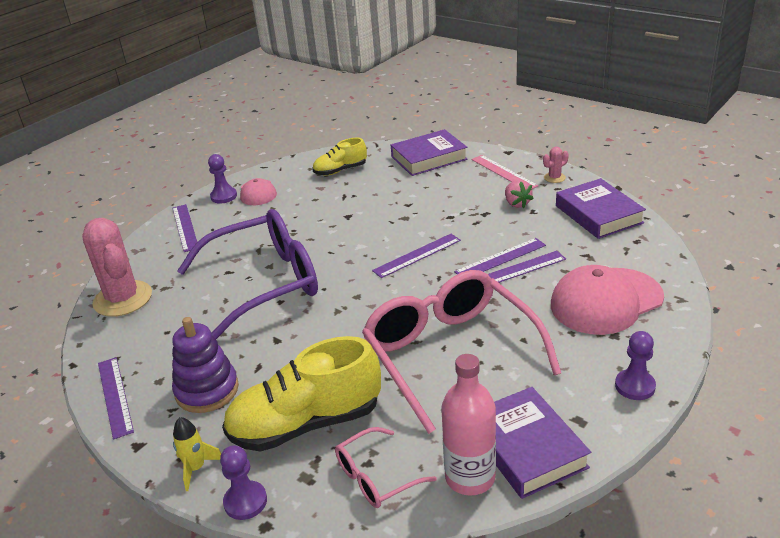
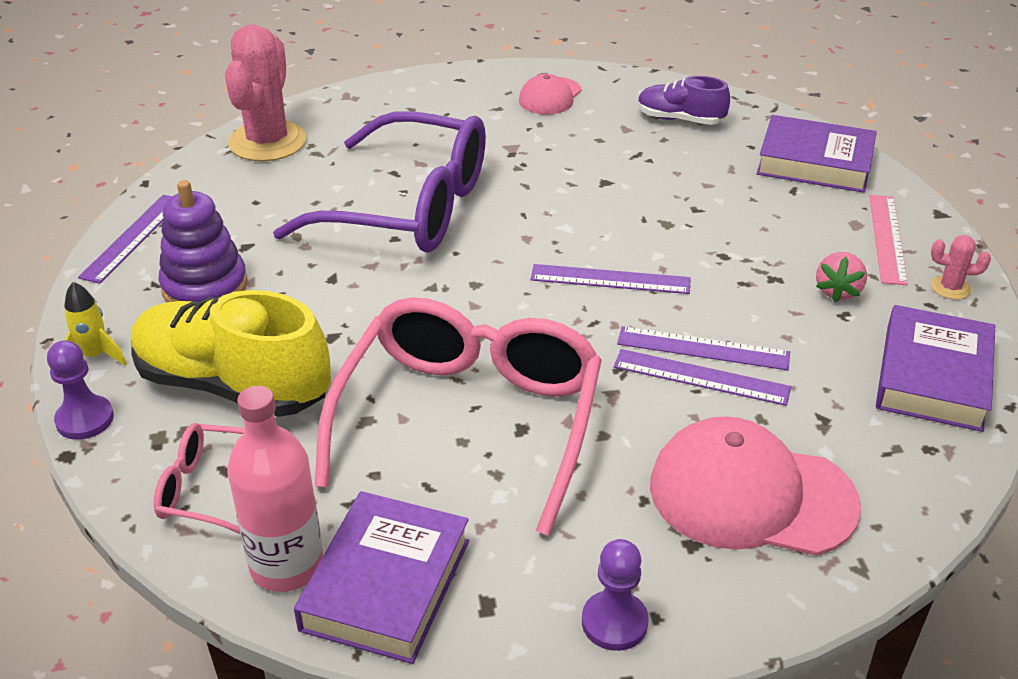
camera: 40 degrees right, 5 degrees up
(185, 227) = (424, 96): purple ruler -> none
(224, 196) = (510, 81): purple pawn -> none
(340, 170) = (680, 119): yellow shoe -> purple shoe

